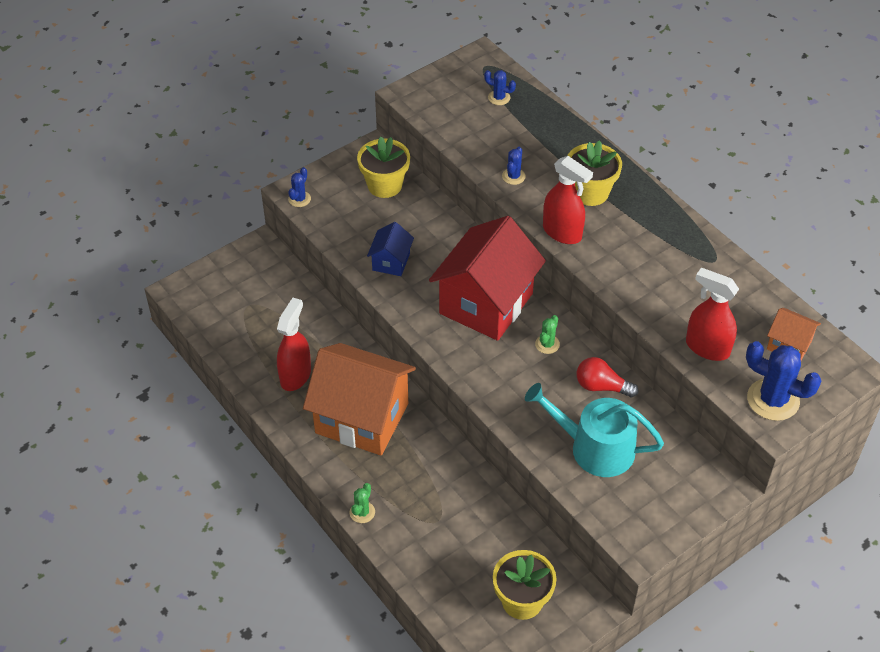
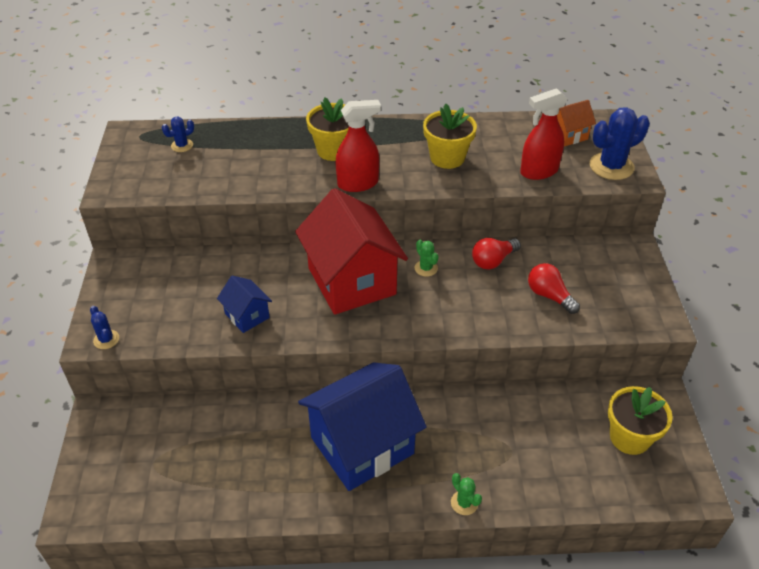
camera: 55 degrees left, 5 degrees down
(295, 375) = (270, 470): red spray bottle -> none
(362, 418) = (362, 445): orange house -> blue house
(384, 185) = (160, 275): yellow flower pot -> yellow flower pot (447, 158)
(513, 176) = (272, 179): blue cactus -> none
(594, 448) = (549, 296): turquoise watering can -> red light bulb

